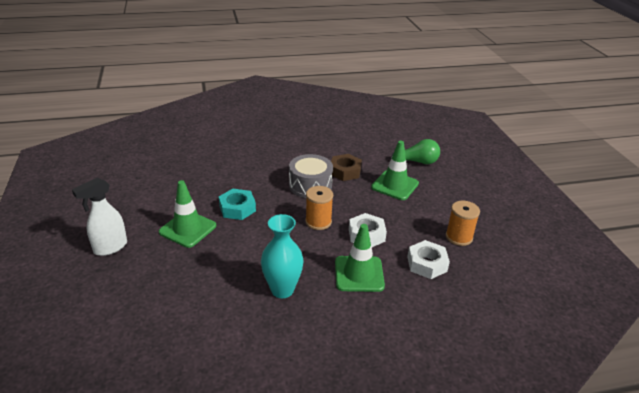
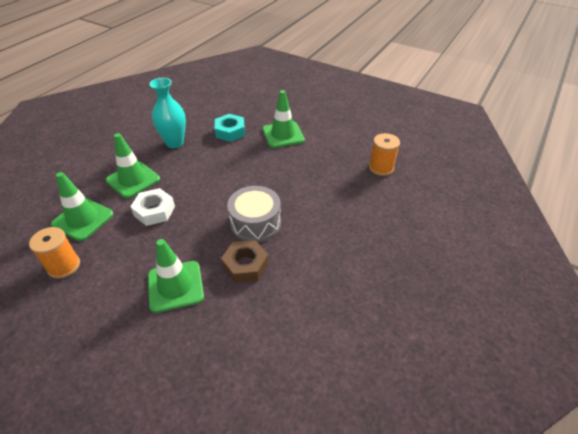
camera: 135 degrees right, 10 degrees up
(110, 248) = (302, 103): white spray bottle -> none
(237, 208) = (277, 165): turquoise nut -> turquoise nut (230, 131)
(318, 222) = (205, 196): orange spool -> orange spool (381, 168)
(418, 162) = (179, 354): green light bulb -> none
(427, 264) = (83, 219): white nut -> green traffic cone

